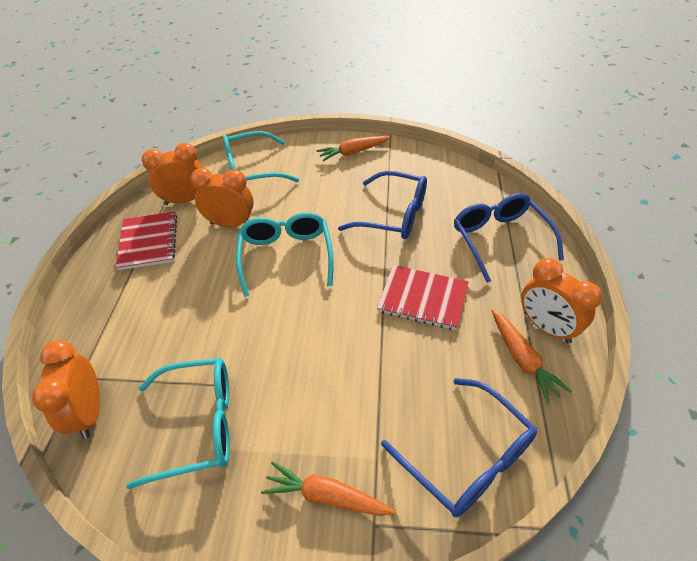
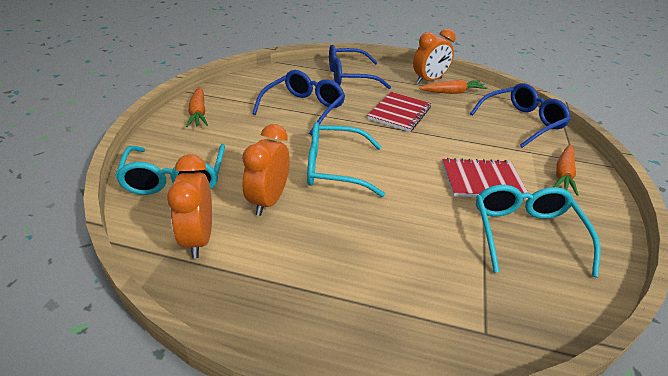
camera: 85 degrees left, 10 degrees down
(89, 413) = (529, 318): orange clock -> none
(148, 242) = (267, 276): red notebook -> red notebook (482, 181)

